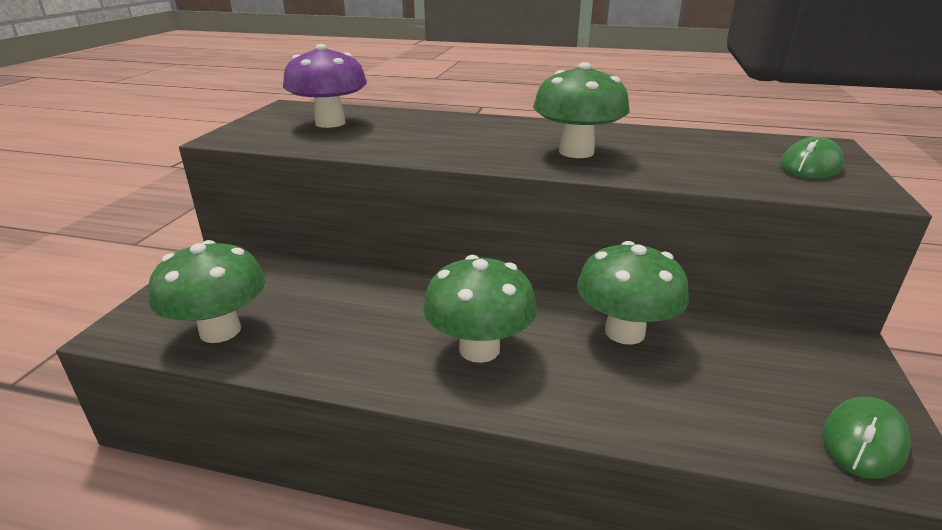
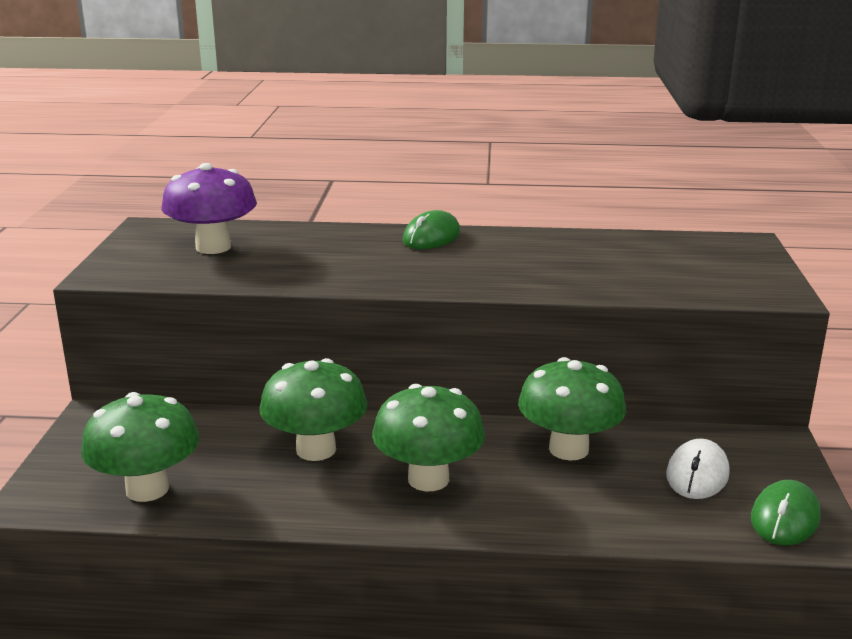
camera: 10 degrees left, 5 degrees down
(576, 152) = (499, 267): green mushroom -> green mushroom (316, 450)
(759, 375) = (697, 474): none -> white mouse
(810, 166) = (729, 268): green mouse -> green mouse (431, 237)

